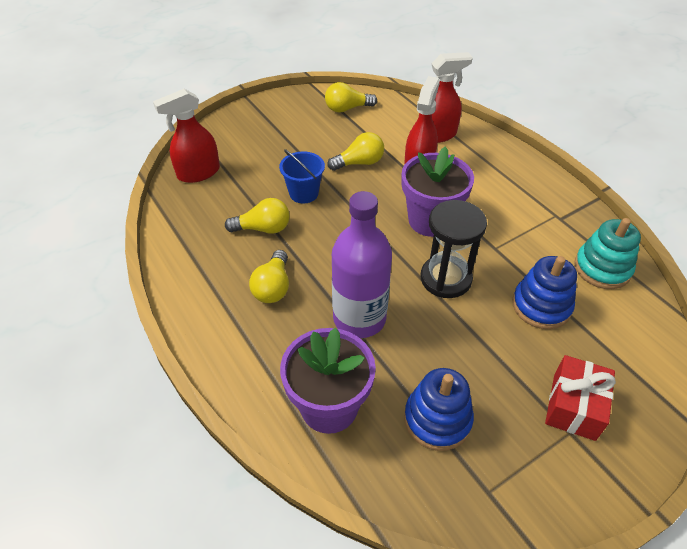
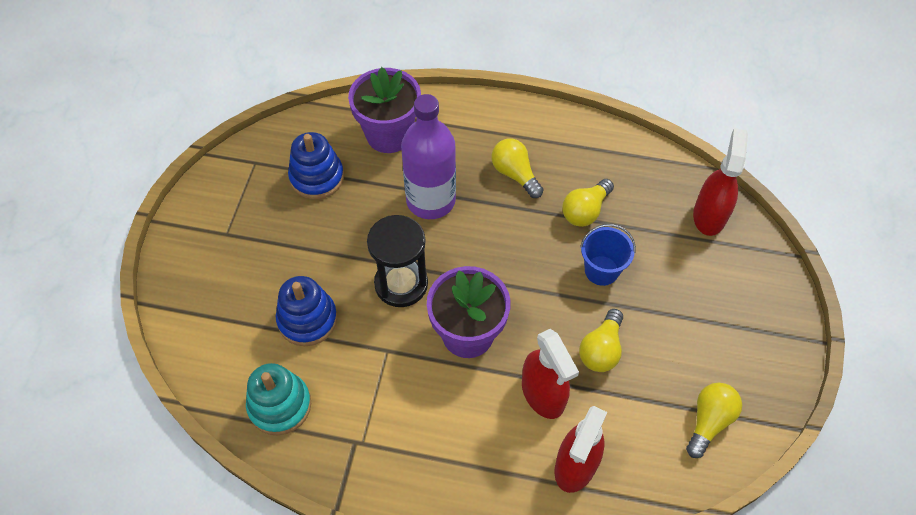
camera: 135 degrees right, 10 degrees up
(574, 406) = (233, 253): red gift -> none

